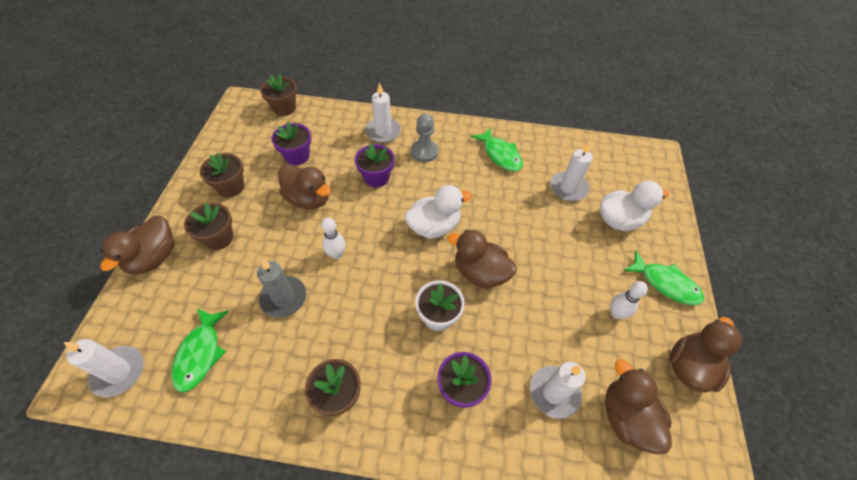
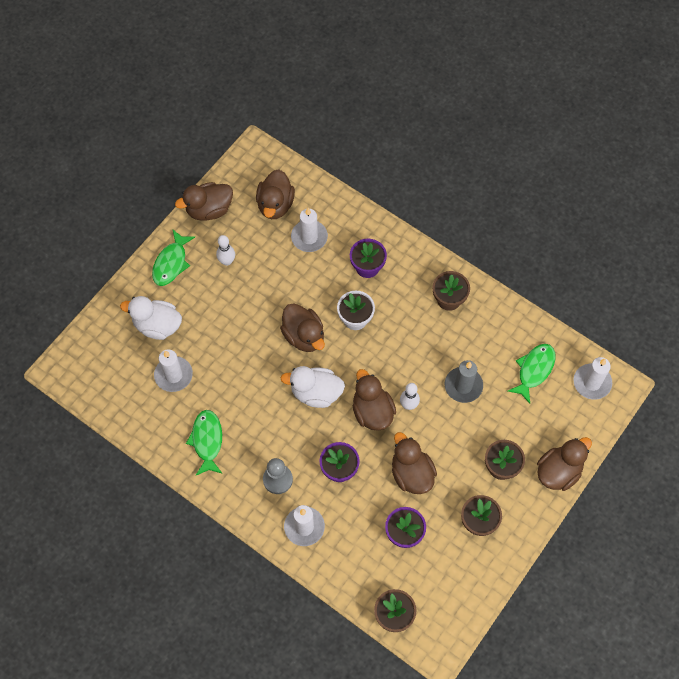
camera: 150 degrees left, 10 degrees up
(370, 233) = (372, 411): none -> brown duck
(665, 283) = (171, 263): green fish -> green fish turned 135 degrees counterclockwise

